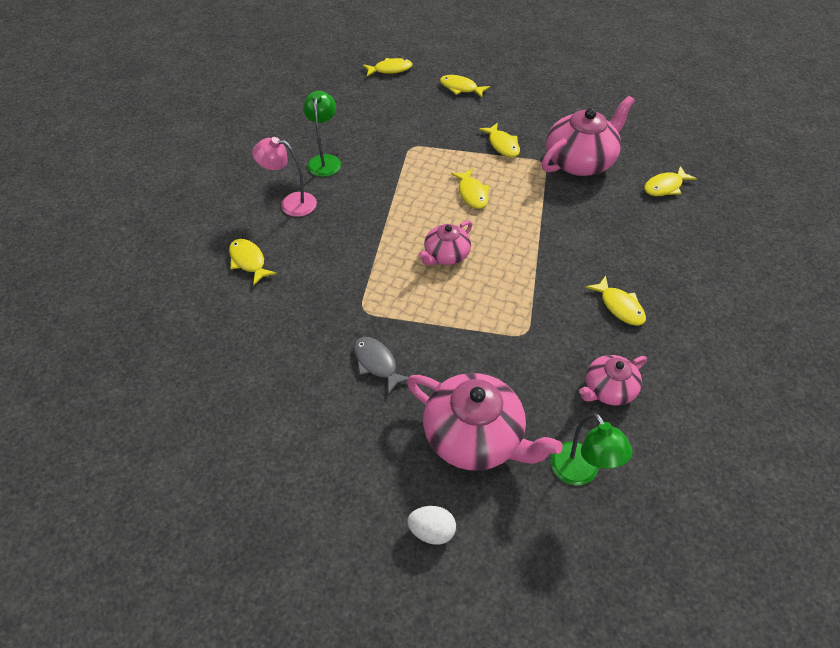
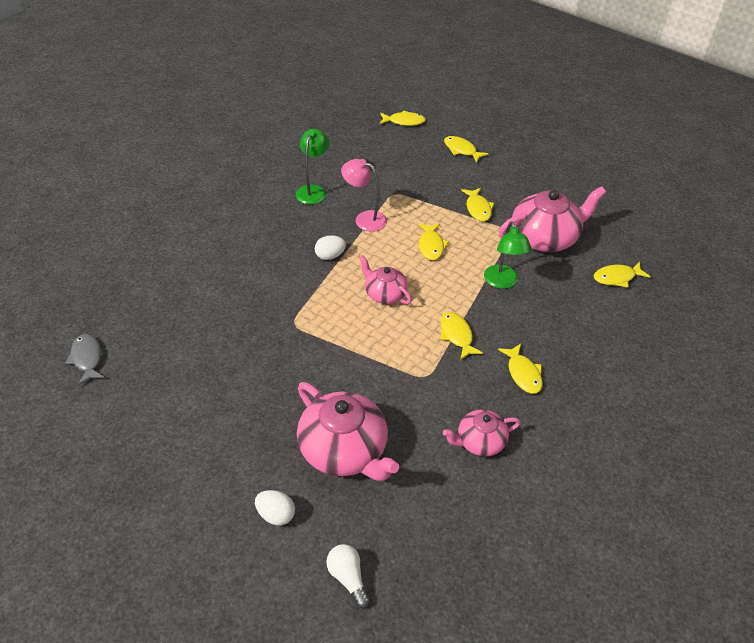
camera: 15 degrees right, 5 degrees down
(248, 261) = (215, 261): yellow fish -> yellow fish (456, 335)
(291, 203) = (269, 221): pink lamp -> pink lamp (364, 219)
(372, 227) = (330, 256): none -> white egg
(377, 363) = (287, 369): grey fish -> grey fish (87, 358)
(446, 255) = (384, 293): pink teapot -> pink teapot turned 75 degrees clockwise
(538, 579) = (348, 577): none -> white light bulb
(580, 473) = (423, 503): green lamp -> green lamp (502, 282)

